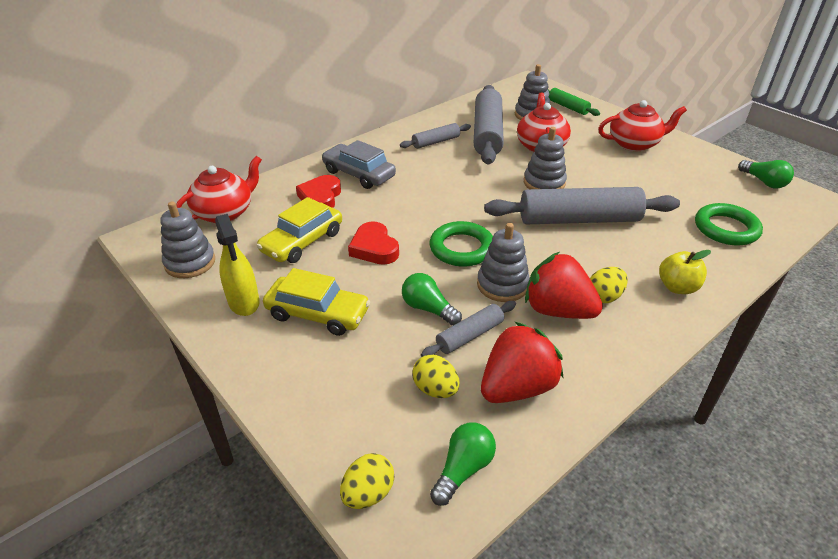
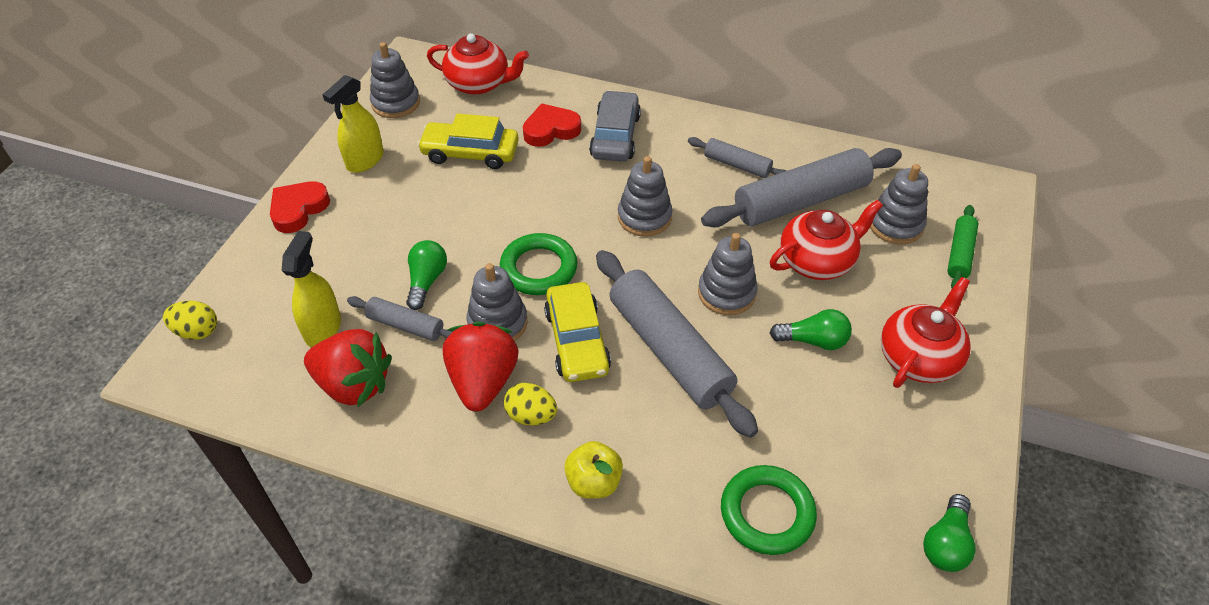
camera: 60 degrees right, 10 degrees up
(318, 313) = (377, 211): yellow car -> yellow car (577, 341)
(374, 248) = (494, 204): red heart -> red heart (298, 209)
(435, 389) = (323, 328): yellow egg -> yellow spray bottle
(450, 189) = (644, 217): none -> grey stacking toy
(463, 469) = (243, 380): green light bulb -> green light bulb (813, 340)
(634, 144) = (918, 357): red teapot -> red teapot turned 105 degrees counterclockwise

